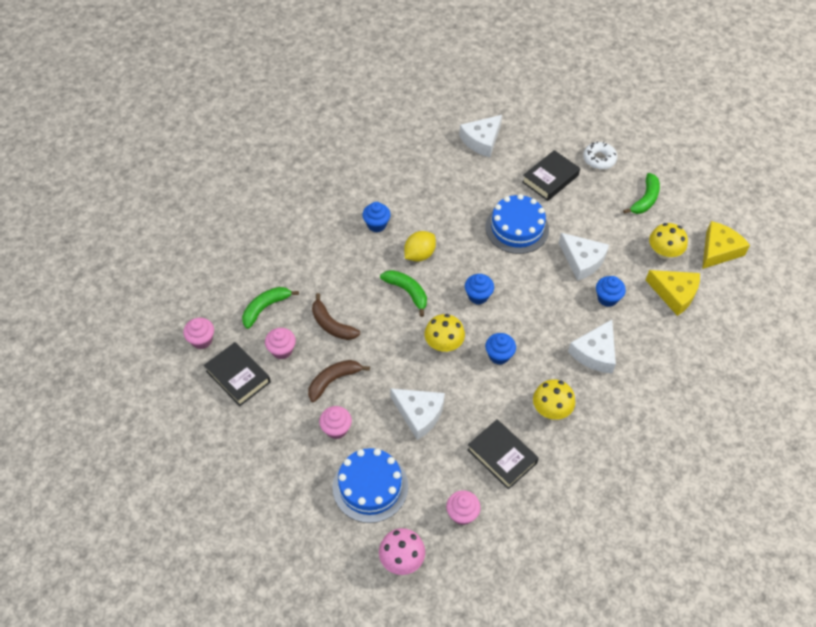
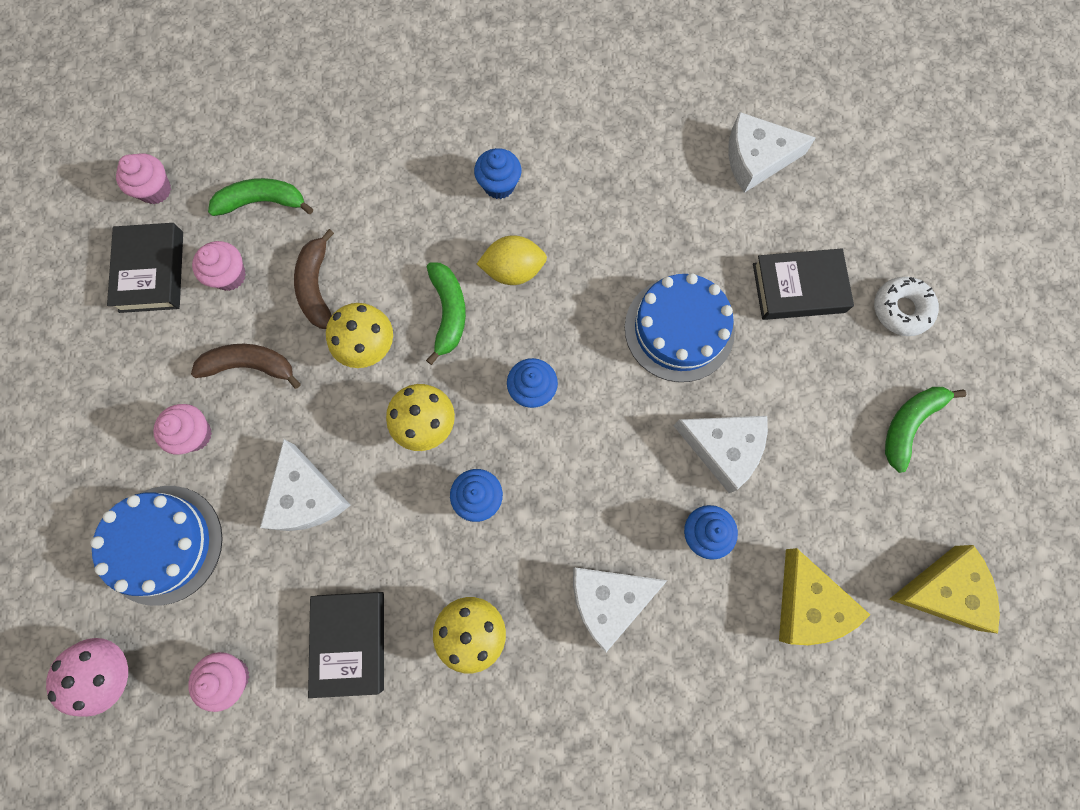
camera: 40 degrees right, 20 degrees up
(582, 260) = (723, 448): white cheese -> white cheese turned 60 degrees counterclockwise
(645, 199) = (909, 424): green banana -> green banana turned 150 degrees clockwise
(664, 252) = (856, 528): yellow mushroom -> yellow mushroom (367, 345)

